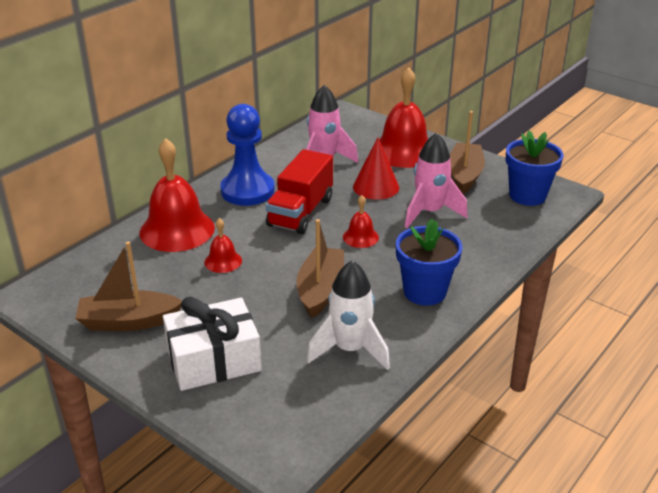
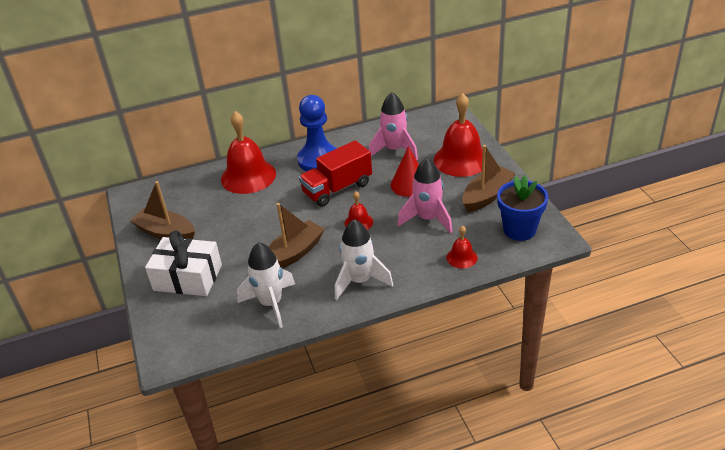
camera: 35 degrees right, 5 degrees up
(223, 261) = (254, 209): red bell -> red bell (461, 257)
(424, 292) = (360, 281): blue flower pot -> white rocket

